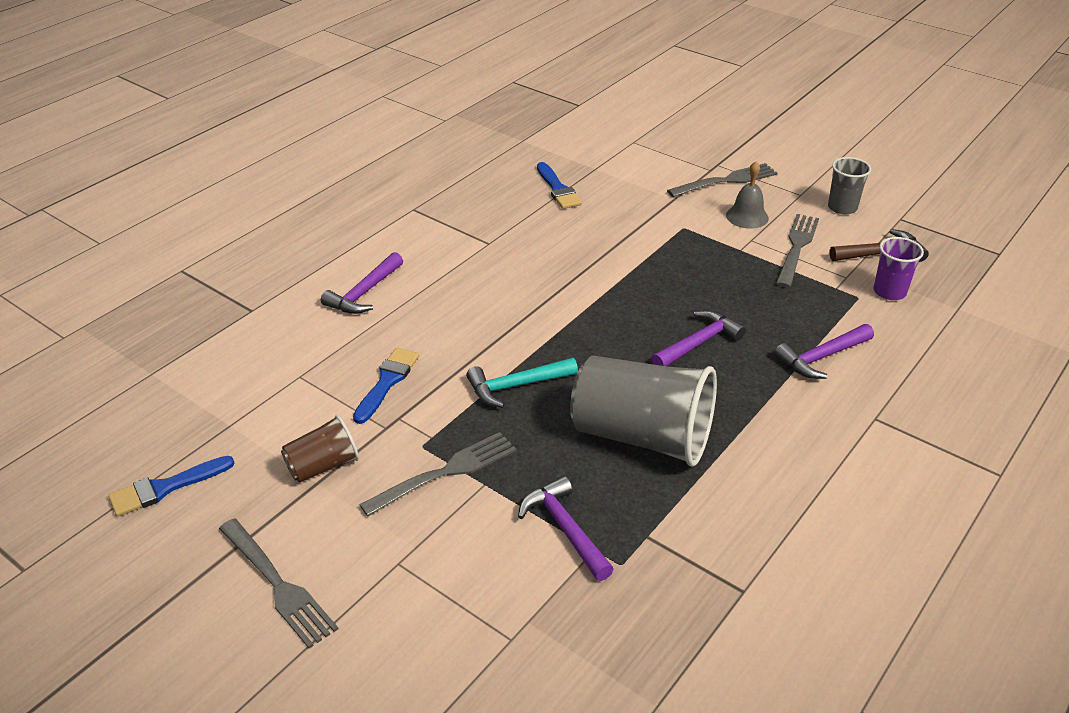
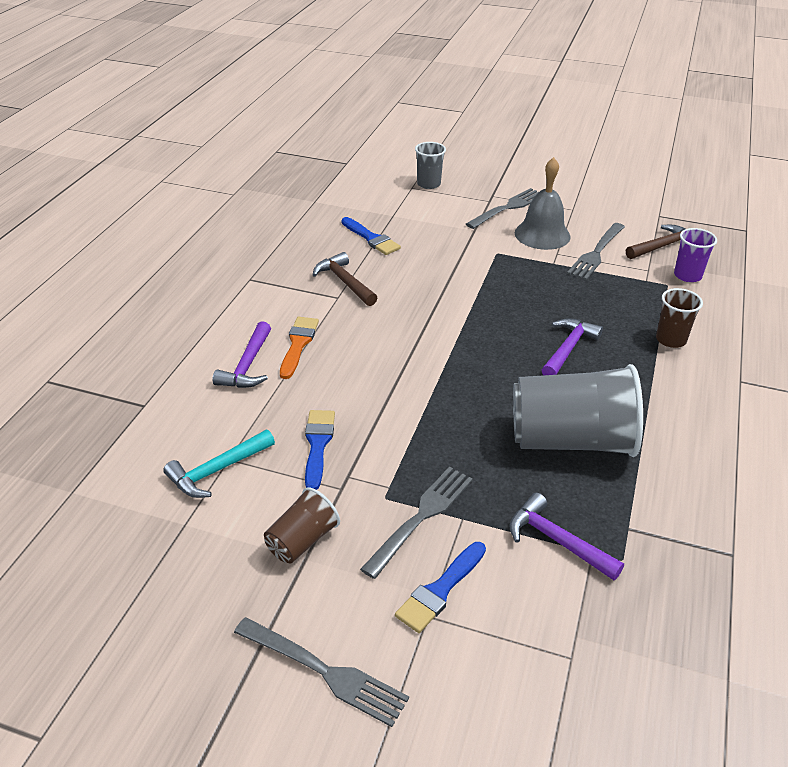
camera: 20 degrees left, 0 degrees up
(165, 488) = (152, 605): blue brush -> blue brush (440, 590)
(423, 282) = (298, 344): none -> orange brush
(504, 229) = (345, 282): none -> brown hammer
(516, 386) = (438, 421): turquoise hammer -> turquoise hammer (217, 470)
(747, 216) = (542, 234): grey bell -> grey bell, size x1.51
(797, 247) = (596, 253): grey fork -> grey fork turned 150 degrees counterclockwise
(822, 357) = (670, 340): purple hammer -> brown cup
(842, 207) = (611, 214): grey cup -> grey cup (428, 184)

